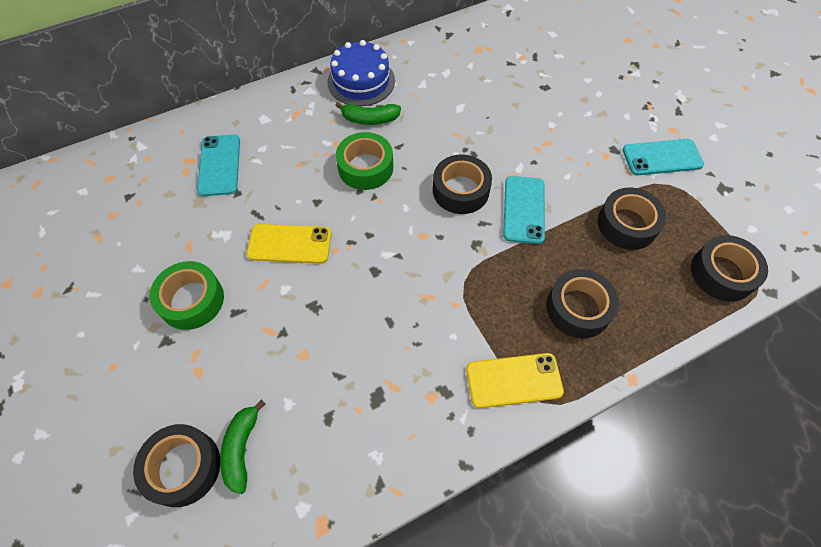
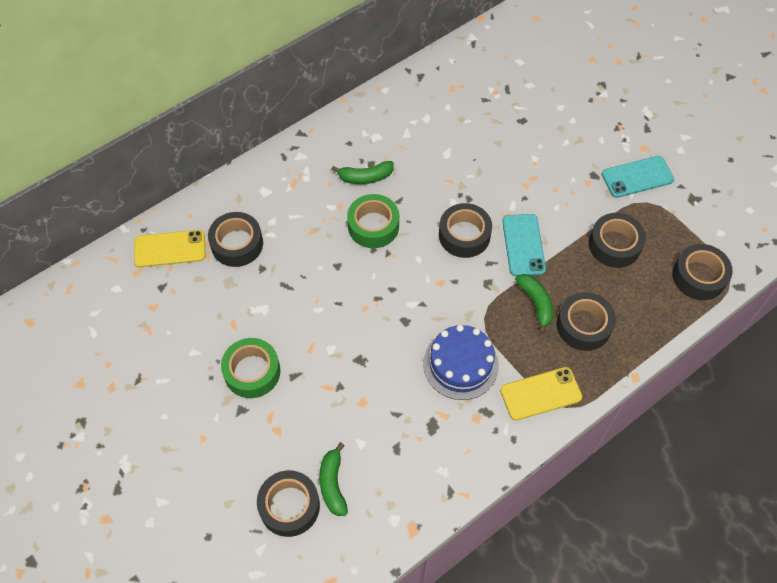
camera: 10 degrees left, 0 degrees up
(219, 165) = (237, 244): turquoise phone -> black tape
(289, 244) = (323, 308): yellow phone -> yellow phone (170, 249)
(361, 81) = (347, 139): blue cake -> blue cake (460, 364)
(526, 274) = (536, 303): none -> green banana

